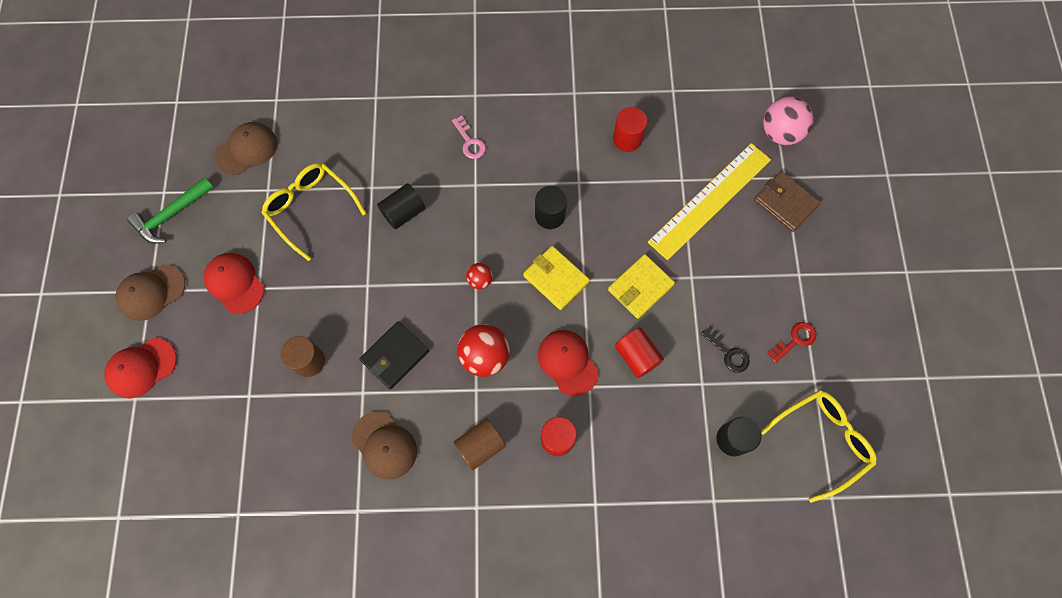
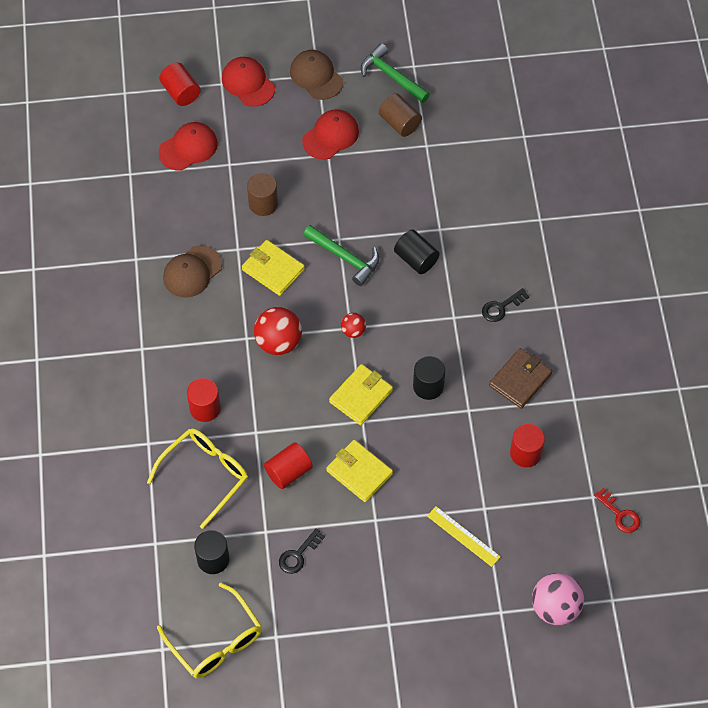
camera: 85 degrees right, 10 degrees down
(135, 447) = (181, 92): none -> red cylinder
(247, 149) = (466, 122): brown cap -> none
(311, 209) = (411, 183): yellow glasses -> yellow glasses (205, 475)
(391, 280) = (345, 258): none -> green hammer
(395, 356) = (273, 269): black wallet -> yellow wallet
(469, 142) = (501, 307): pink key -> black key
(481, 446) = (195, 347): brown cylinder -> brown cylinder (399, 123)
(567, 362) = (277, 412): red cap -> red cap (188, 148)
(710, 200) = (463, 536): yellow ruler -> yellow ruler, size x0.50
(785, 203) = (470, 611): brown wallet -> brown wallet (520, 380)
(795, 340) = (316, 618): red key -> red key (620, 514)

